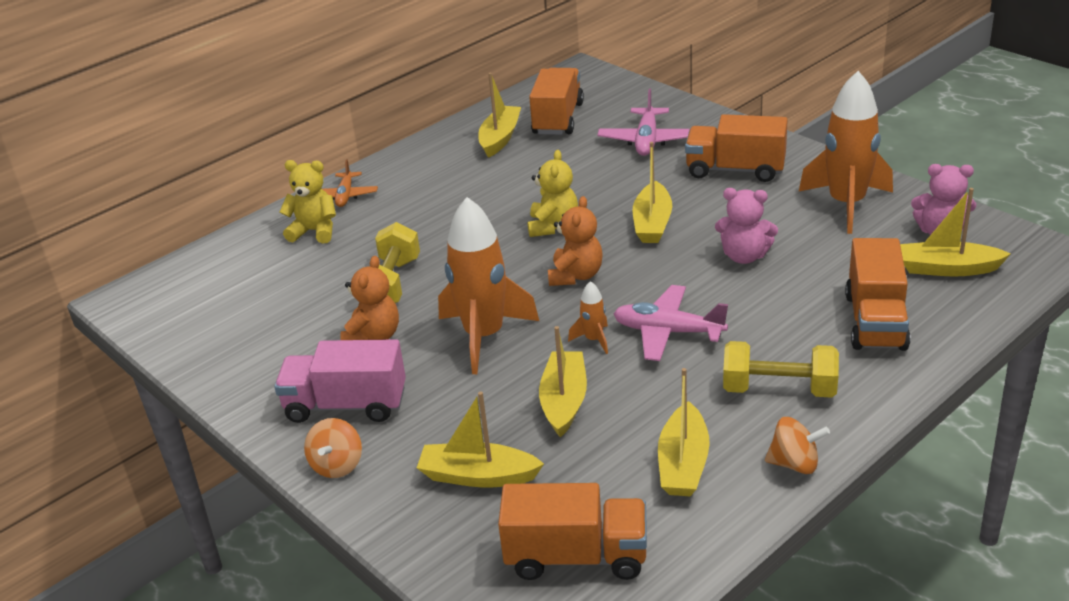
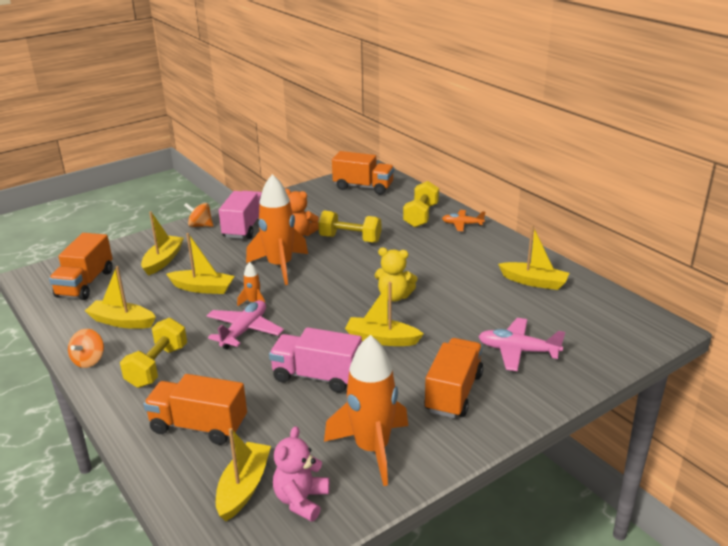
camera: 95 degrees right, 5 degrees down
(314, 231) = (421, 216): yellow teddy bear -> yellow dumbbell
(558, 119) = (565, 310): orange truck -> orange truck (363, 187)
(576, 276) = (328, 301): orange teddy bear -> none
(744, 256) = (317, 376): pink teddy bear -> pink truck

